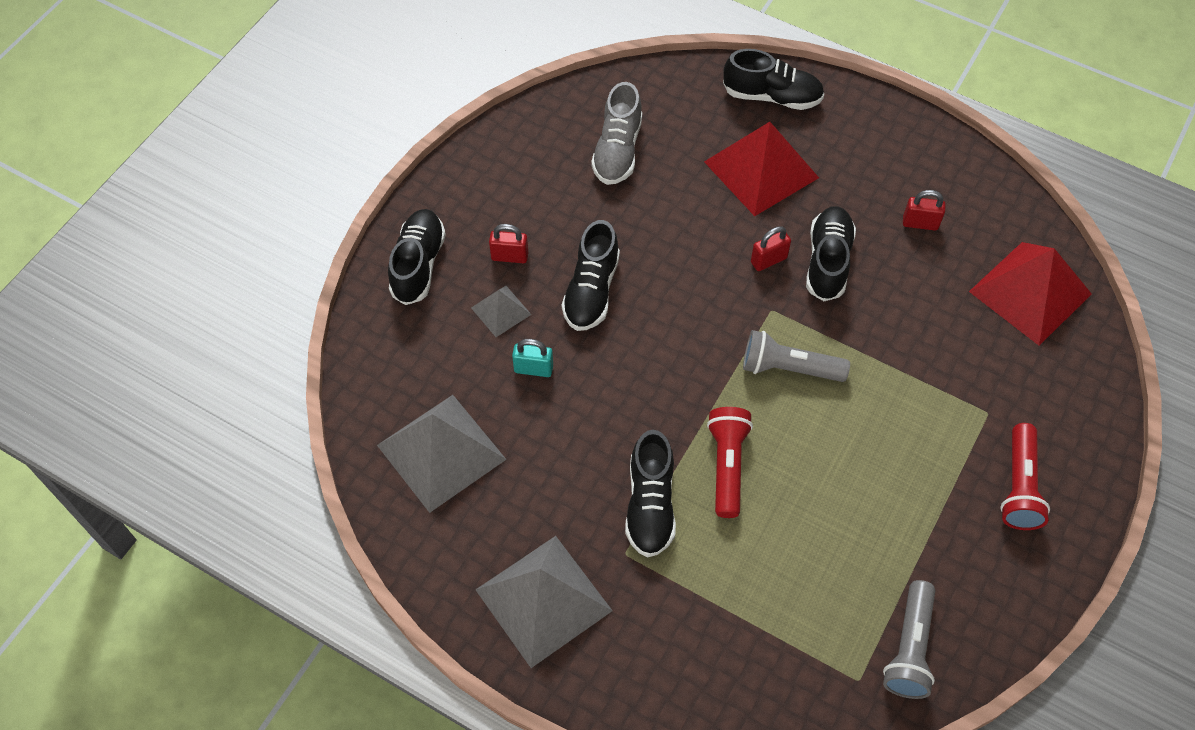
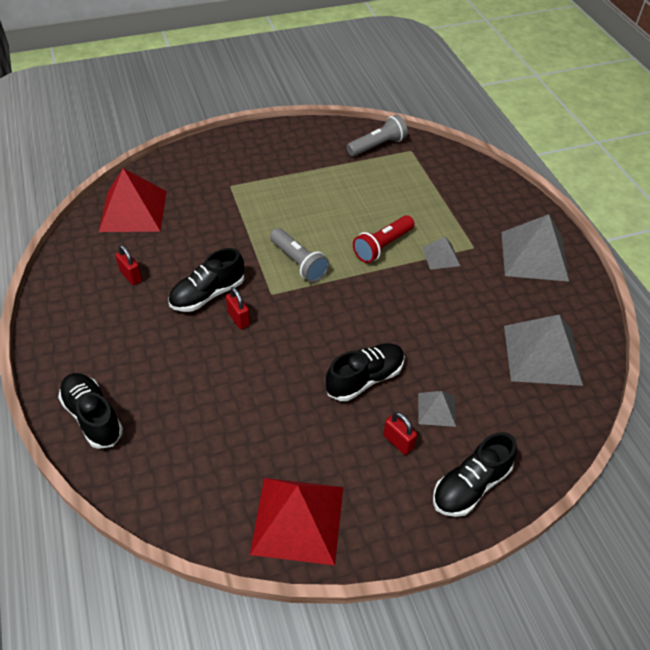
camera: 140 degrees left, 10 degrees down
(533, 369) = (445, 360): turquoise padlock -> none
(617, 151) = (243, 462): grey shoe -> none
(650, 505) = (441, 256): black shoe -> grey pyramid
(761, 169) = (170, 373): red pyramid -> red pyramid (298, 520)
(768, 260) = (238, 319): red padlock -> red padlock turned 45 degrees clockwise
(1019, 486) = (258, 157): red flashlight -> none

